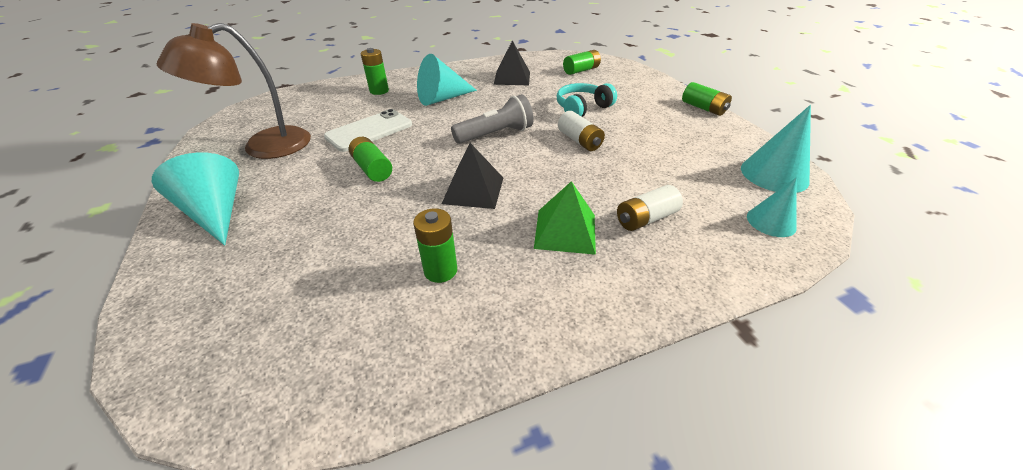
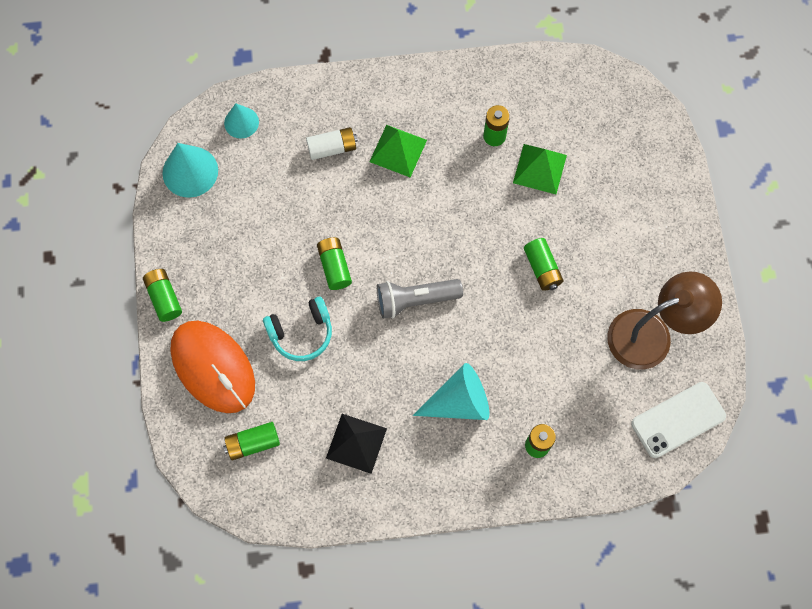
camera: 165 degrees left, 30 degrees up
(216, 213) = (665, 237): turquoise cone -> none
(369, 131) = (547, 342): white phone -> white phone (678, 420)
(373, 247) = (540, 169): none -> green pyramid
(473, 190) = (456, 215): black pyramid -> none
(579, 141) = (334, 267): white battery -> green battery
(634, 89) = (213, 367): none -> orange mouse

